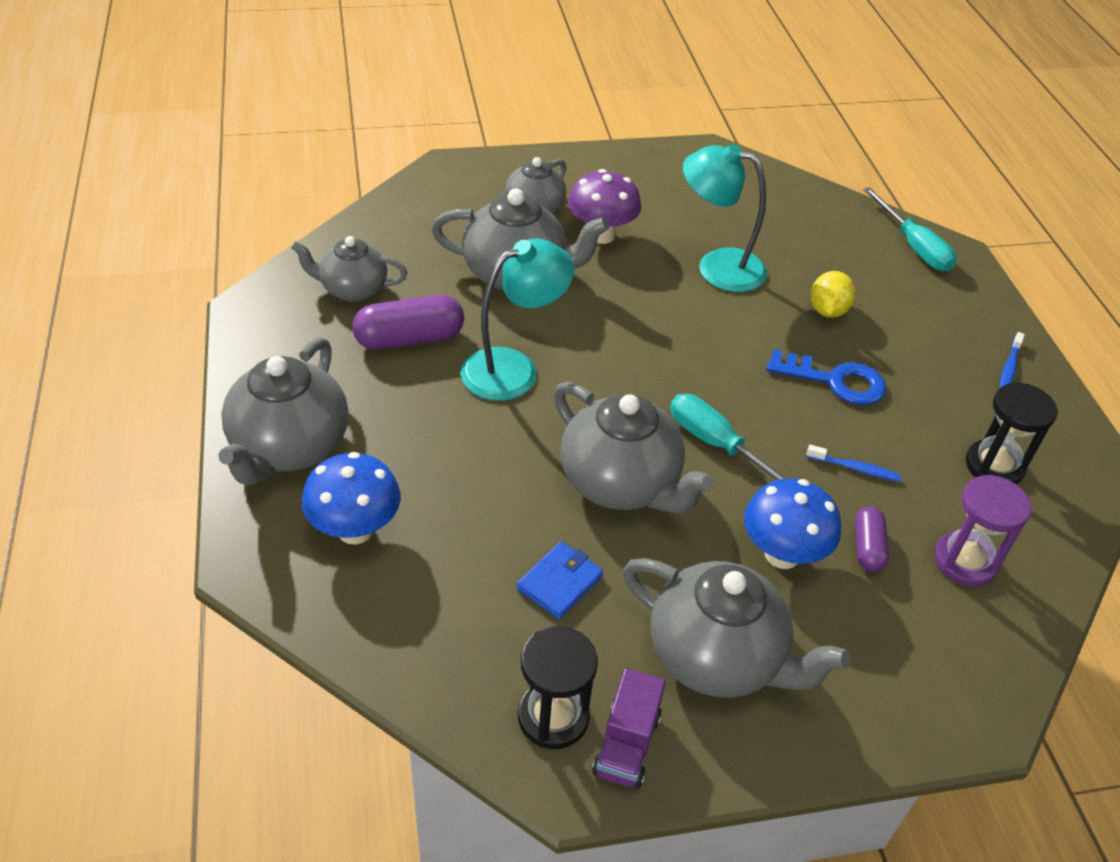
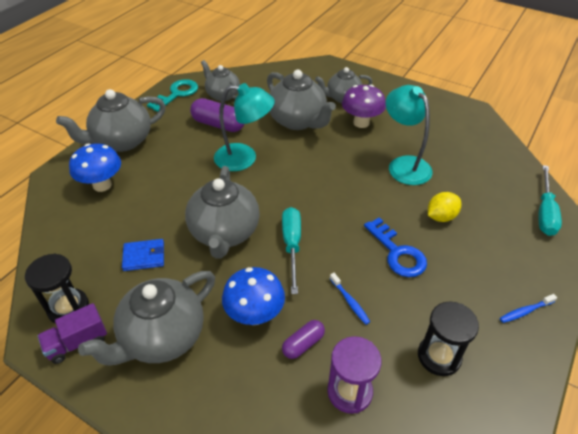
camera: 45 degrees right, 0 degrees up
(274, 324) = (177, 94): none -> turquoise key
(717, 657) = (162, 337): grey teapot -> grey teapot turned 60 degrees clockwise

